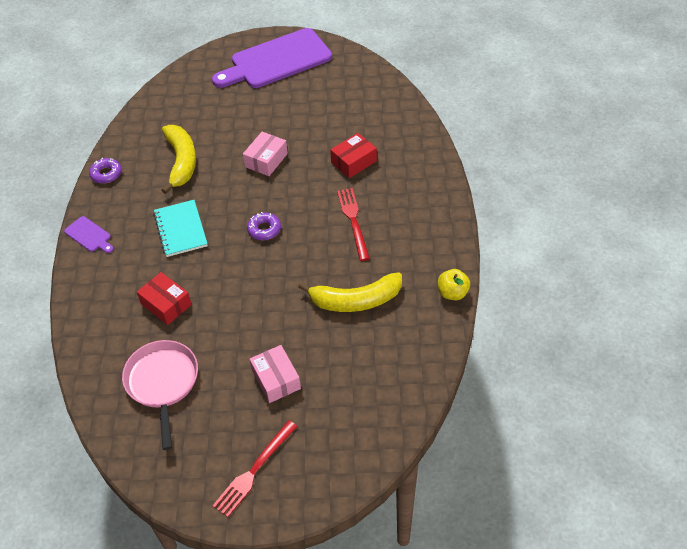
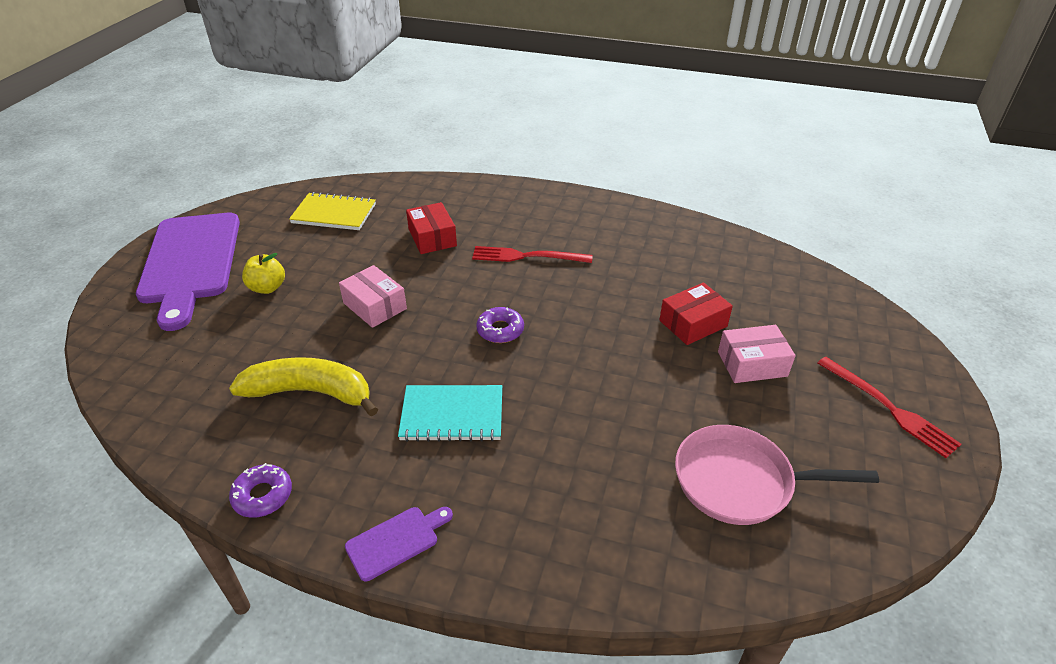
camera: 75 degrees left, 10 degrees down
(166, 304) = (593, 455): red box -> red box (693, 323)
(355, 300) = (648, 278): yellow banana -> none
(359, 101) = (334, 214): none -> yellow notebook
(452, 293) = (661, 215): yellow apple -> yellow apple (267, 288)

